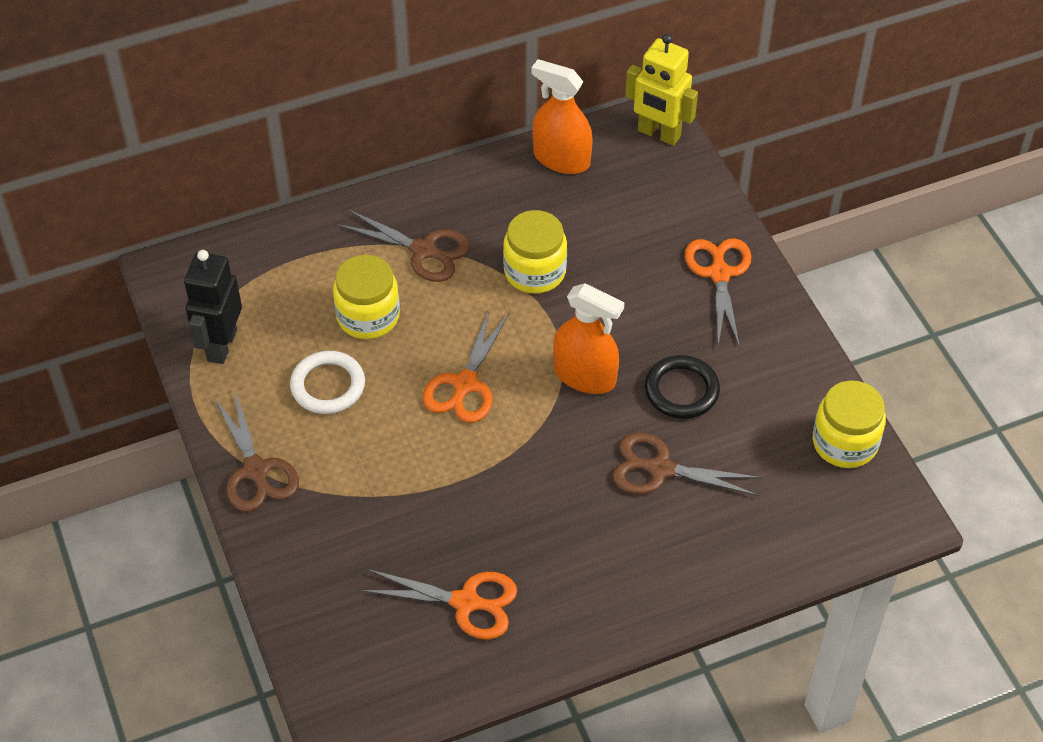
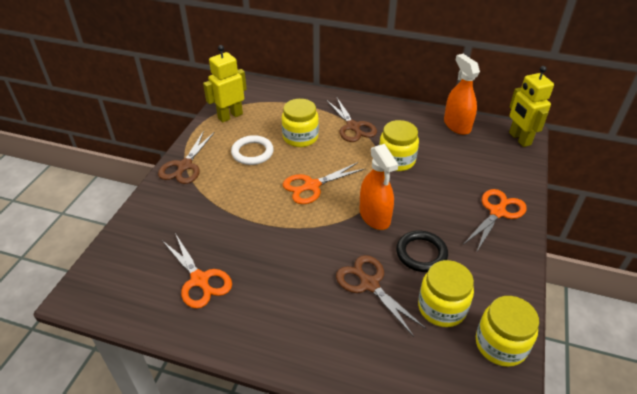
camera: 40 degrees right, 10 degrees down
(221, 345) = (230, 116): black robot -> yellow robot
(757, 442) = (442, 308): none -> yellow jar

